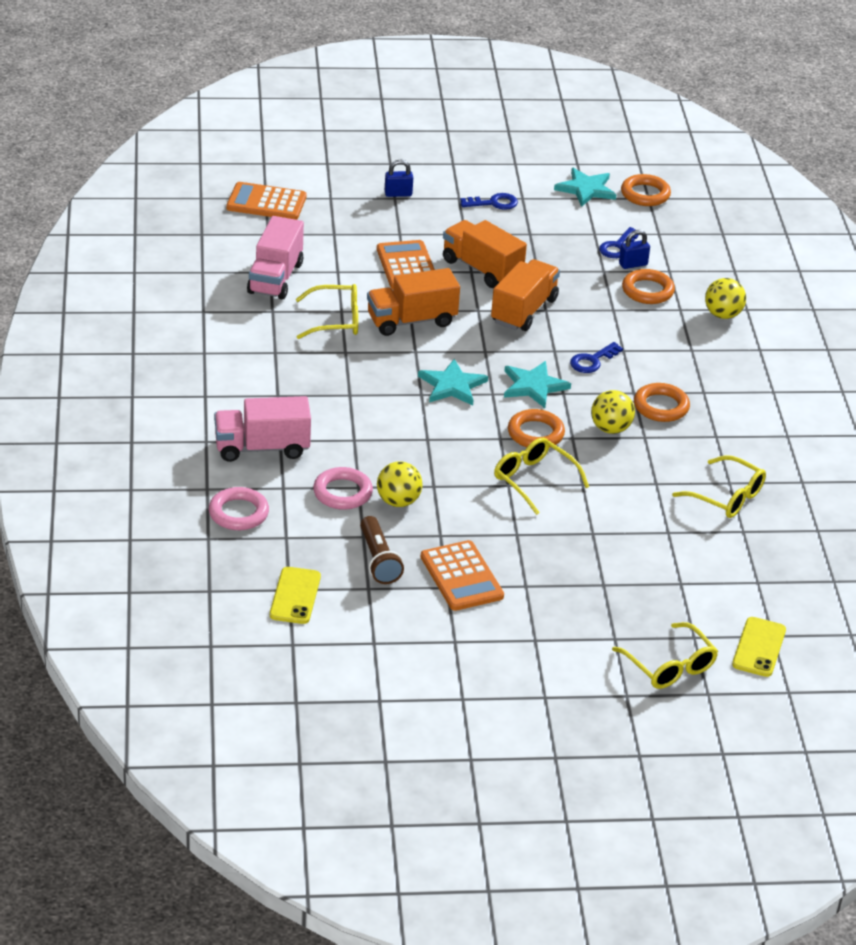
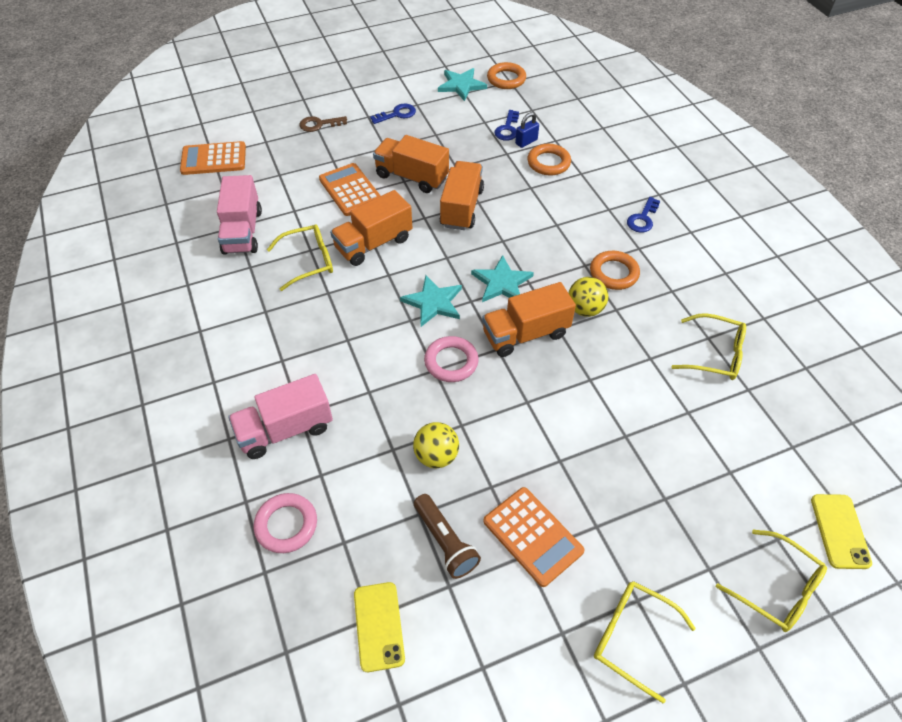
camera: 15 degrees left, 15 degrees up
(342, 493) = (380, 462): pink ring -> pink ring (451, 362)
(398, 194) = (319, 124): blue padlock -> brown key
(534, 480) = (547, 388): yellow glasses -> yellow glasses (632, 637)
(535, 433) = (525, 334): orange ring -> orange truck
(592, 361) = (537, 242): blue key -> blue key (642, 219)
(722, 315) = (615, 169): yellow ball -> none

